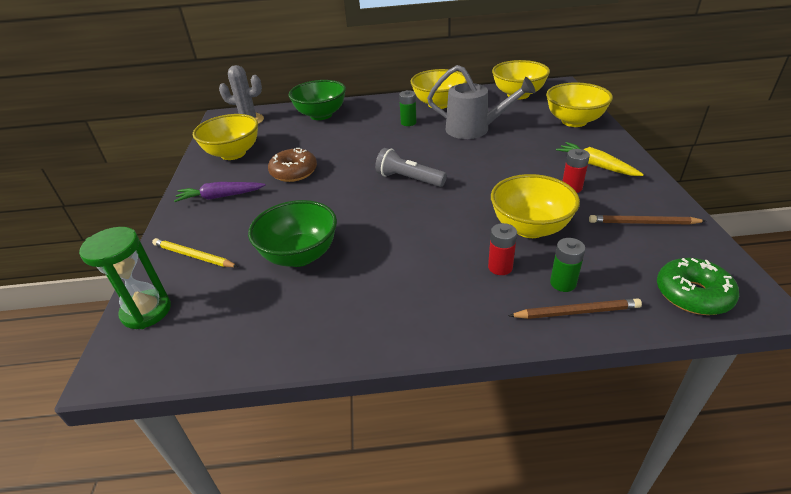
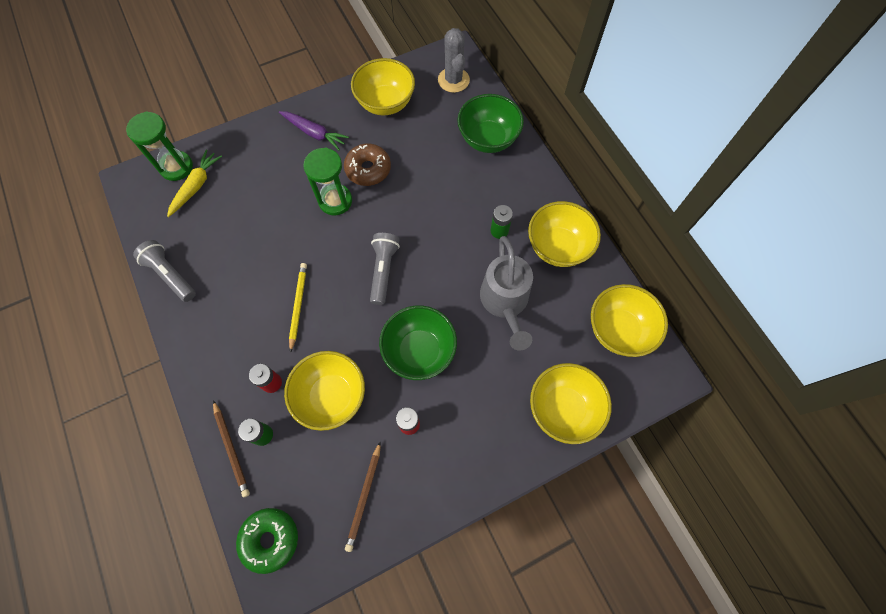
camera: 65 degrees right, 30 degrees up
(194, 256) = (236, 160): yellow pencil -> yellow pencil (298, 306)
(220, 197) = (314, 133): purple carrot -> purple carrot turned 150 degrees clockwise
(300, 255) = (253, 231): green bowl -> green bowl (419, 351)
(305, 339) = (171, 275): none -> grey flashlight
(311, 195) = (335, 201): none -> green hourglass
(595, 165) = (462, 444): yellow carrot -> yellow carrot (196, 186)
(643, 223) = (364, 497): brown pencil -> brown pencil turned 150 degrees counterclockwise

